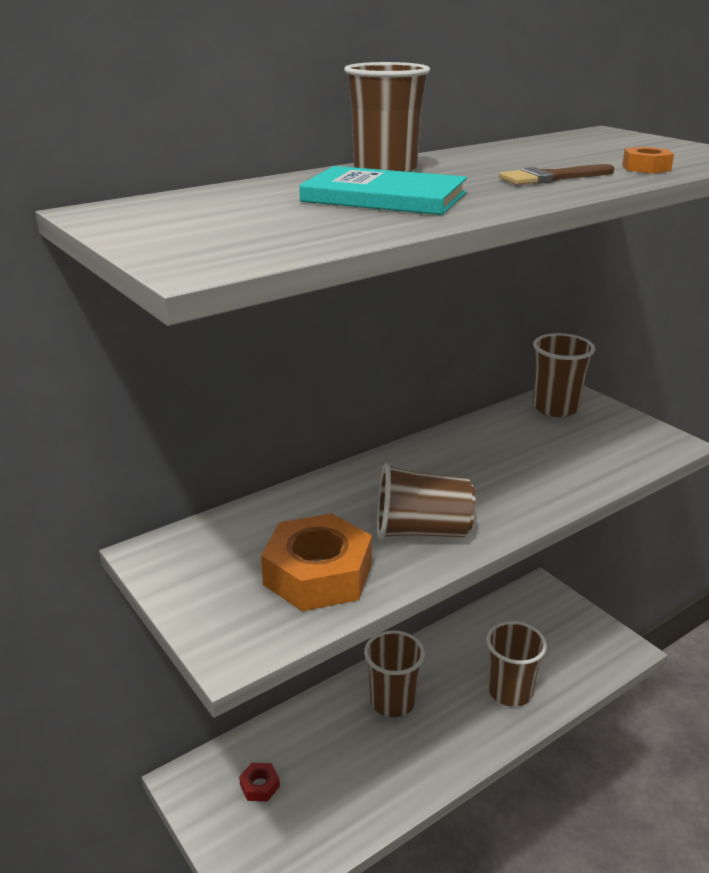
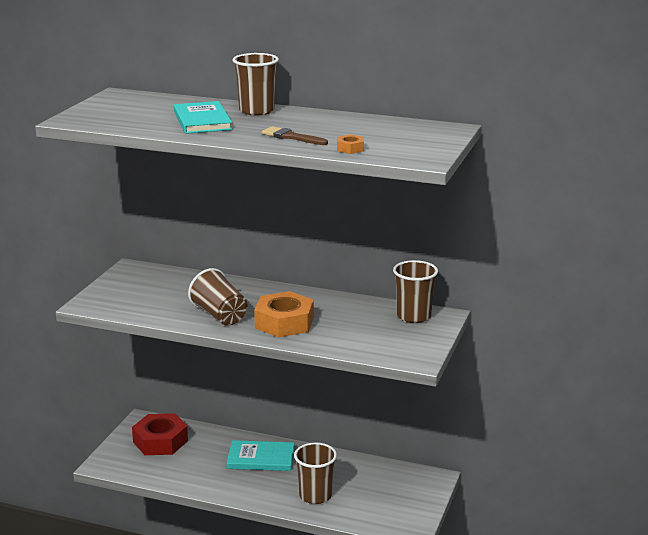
camera: 55 degrees right, 5 degrees down
(259, 786) = (160, 441): red nut -> red nut, size x2.26
(318, 574) = (156, 304): orange nut -> orange nut (284, 322)
(392, 701) = (261, 458): brown cup -> turquoise book

